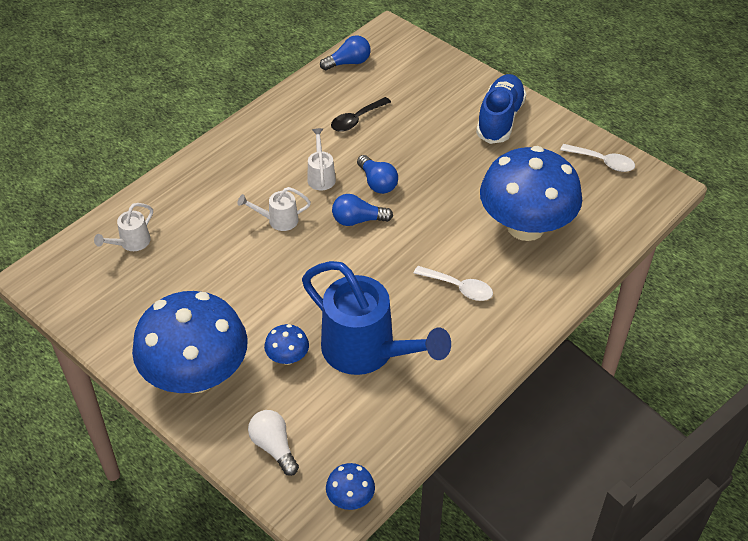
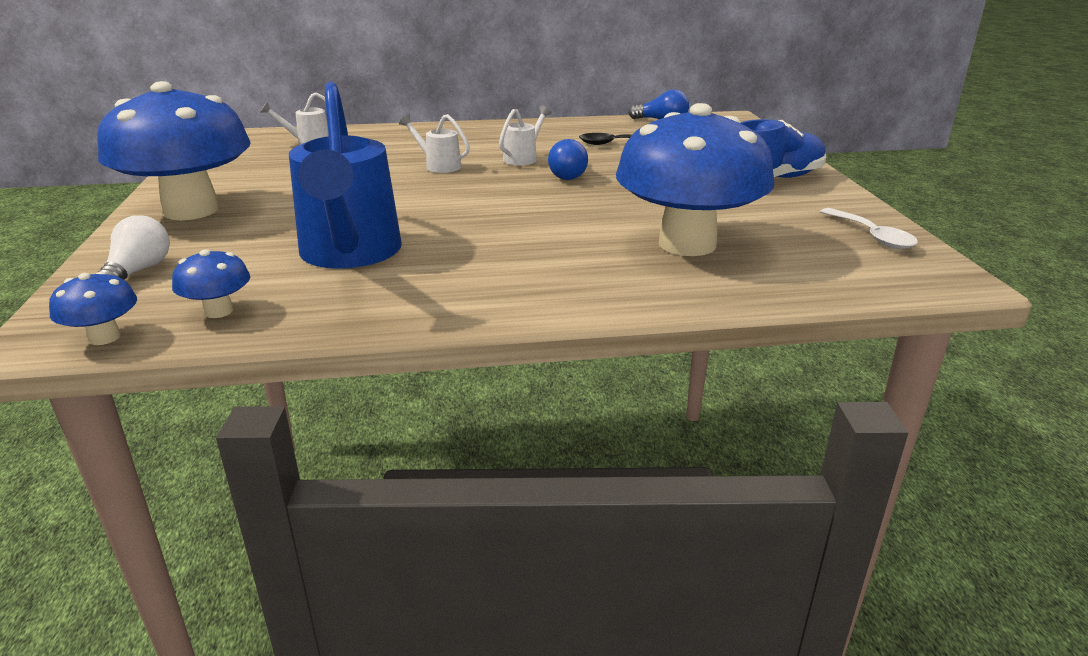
camera: 40 degrees right, 20 degrees down
(288, 357) = (277, 229): blue mushroom -> blue mushroom (218, 311)
(358, 220) = (508, 186): blue light bulb -> none
(458, 287) = (528, 253): white spoon -> none

